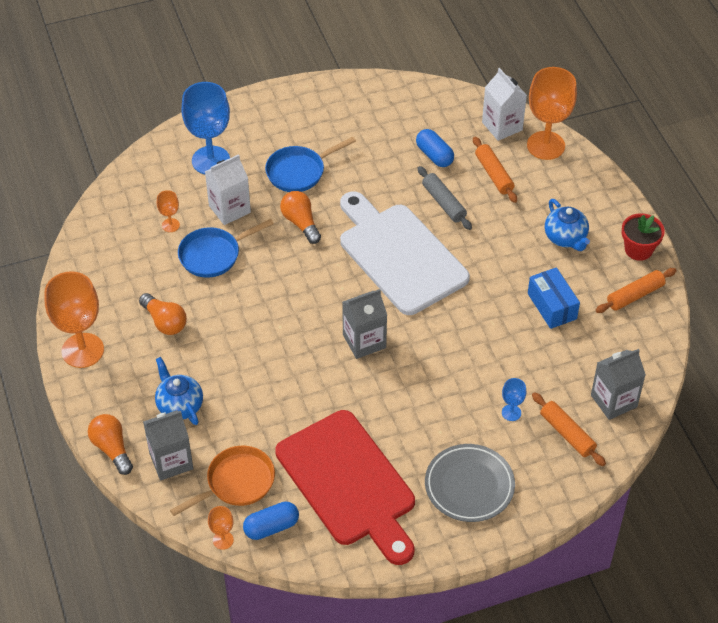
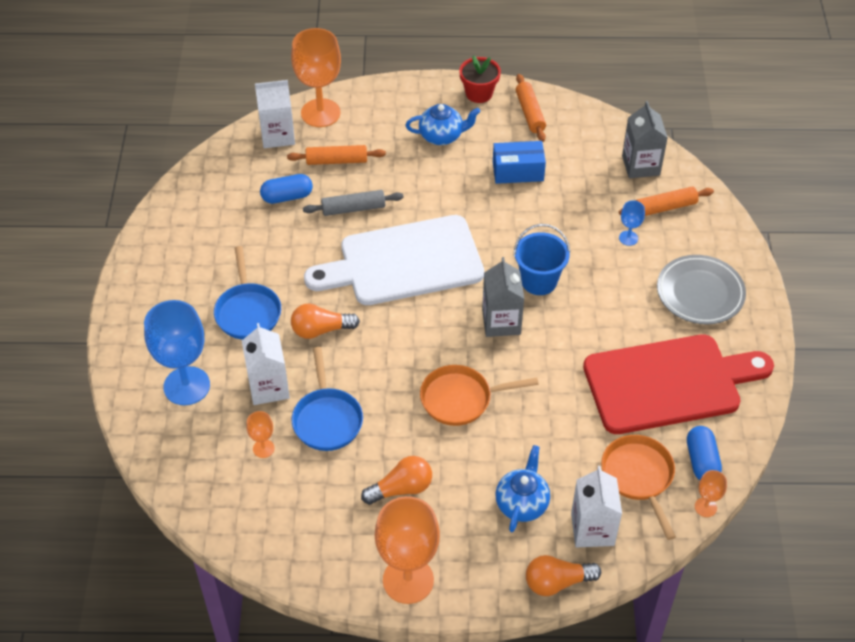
camera: 70 degrees left, 0 degrees up
(171, 461) = (592, 529): grey carton -> white carton
(179, 405) = (522, 503): blue teapot -> blue teapot turned 120 degrees clockwise
(269, 336) = (461, 399): none -> orange pan
(424, 356) = (539, 281): none -> blue bucket

